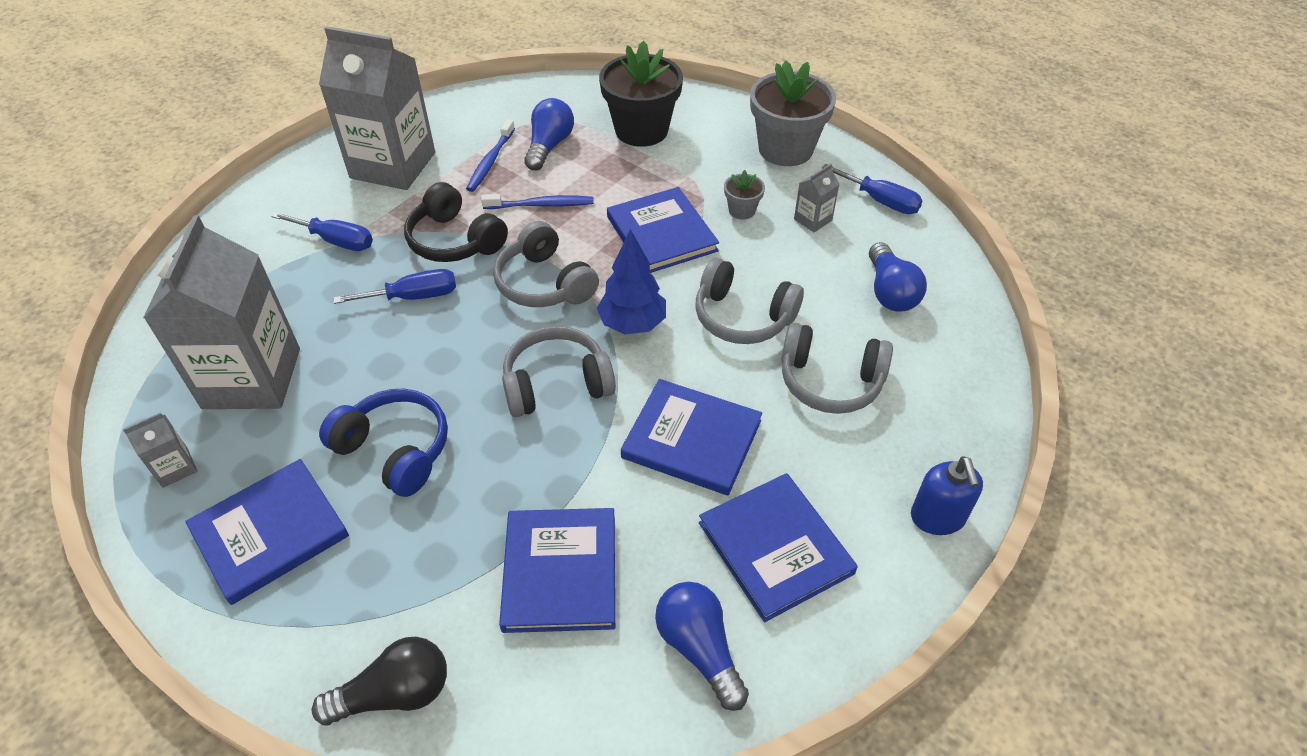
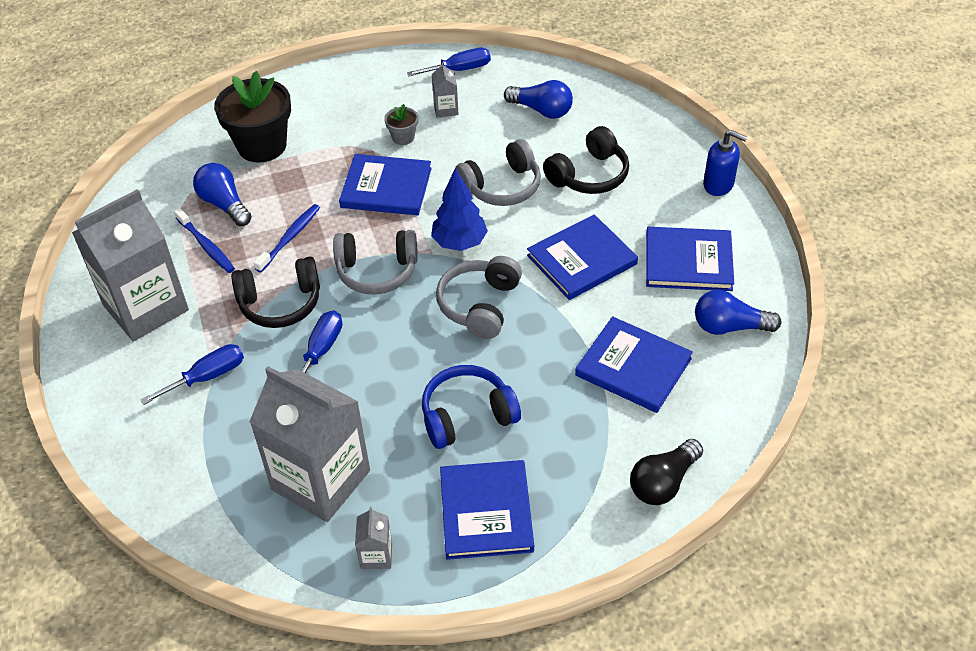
camera: 55 degrees left, 0 degrees up
(395, 693) = (663, 482): black light bulb -> black light bulb turned 150 degrees counterclockwise
(785, 149) = (363, 85): grey flower pot -> none
(830, 381) = (589, 175): grey headphones -> black headphones

